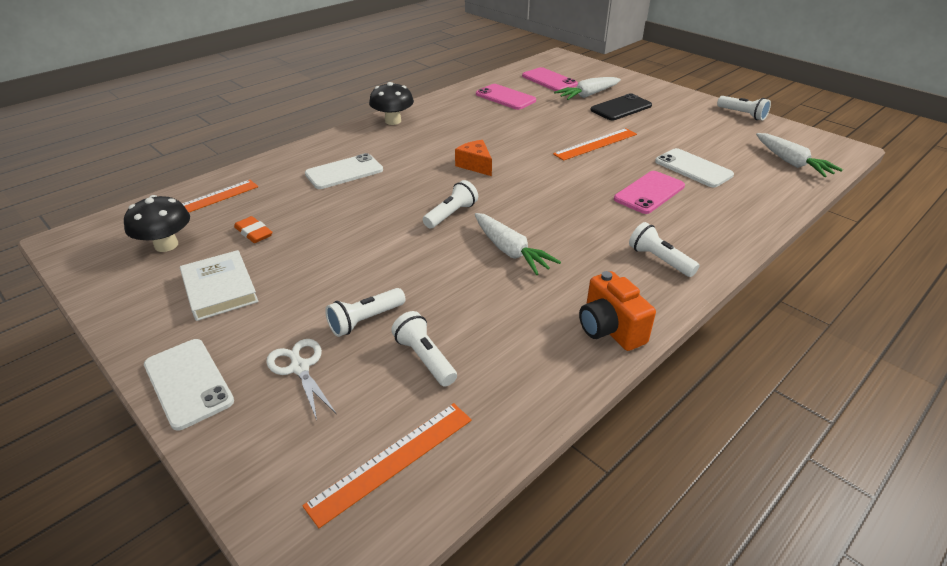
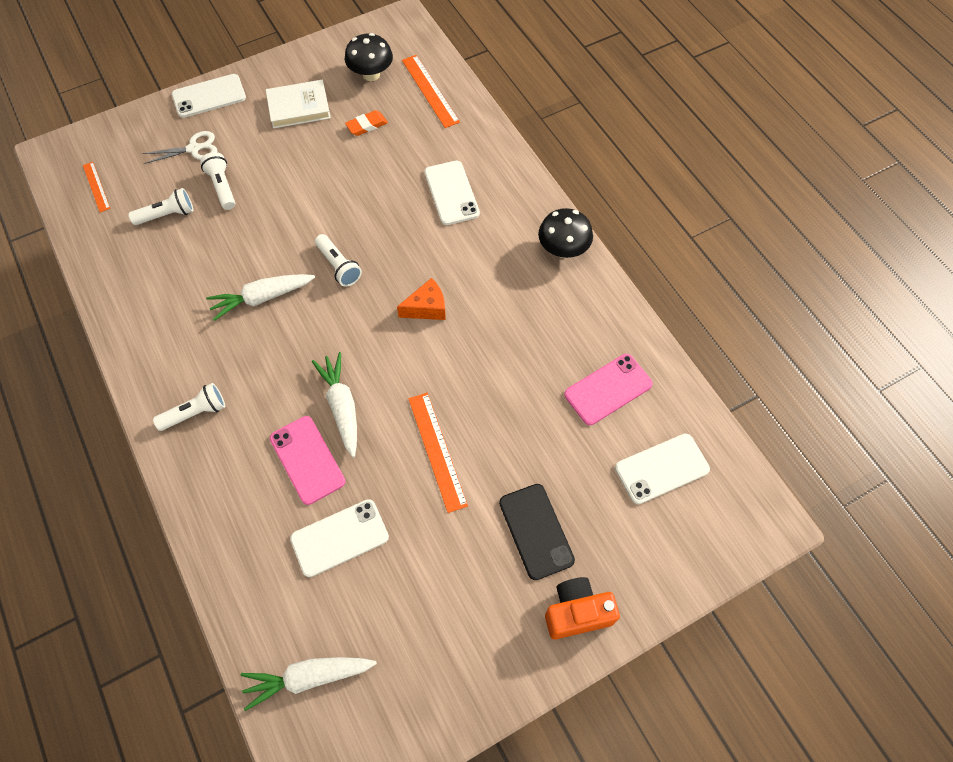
camera: 105 degrees right, 25 degrees up
(392, 461) = (96, 186): orange ruler -> orange ruler, size x0.60
(549, 80) = (662, 469): pink phone -> white phone
(588, 95) = (592, 503): white carrot -> white carrot (342, 406)
(610, 329) = (134, 336): orange camera -> orange camera (577, 612)
(742, 114) = (467, 707): white flashlight -> none

